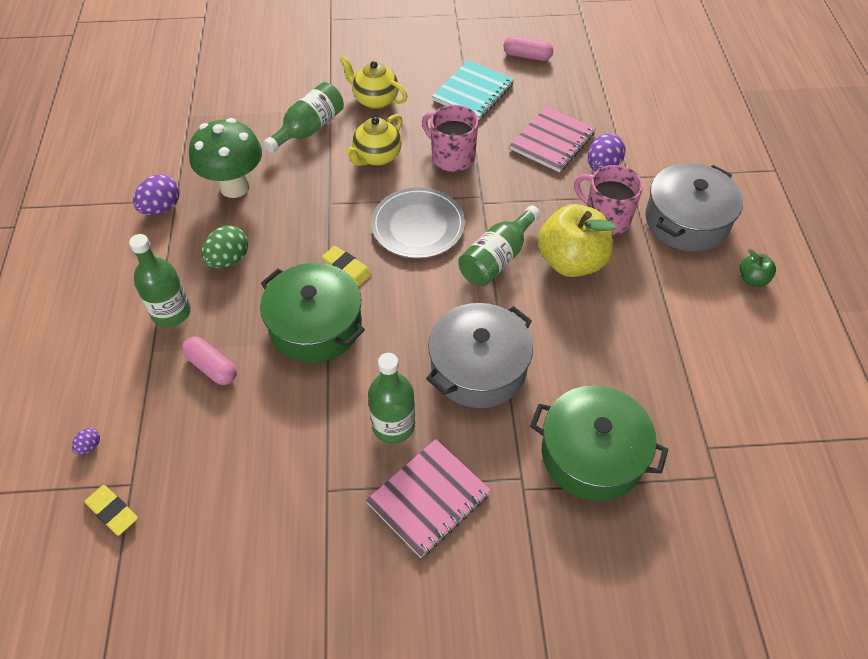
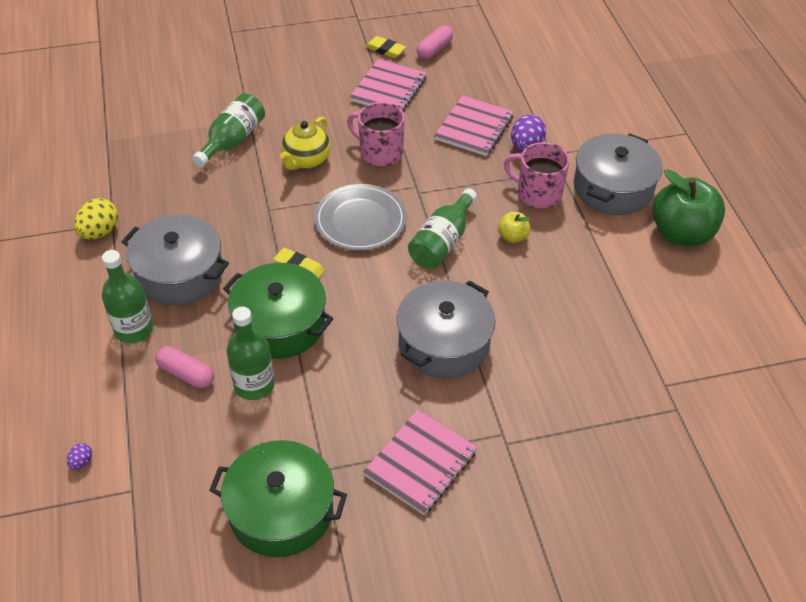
camera: 10 degrees left, 5 degrees down
(112, 511) = (119, 517): yellow eraser -> yellow eraser (385, 49)
(161, 208) = (100, 232): purple egg -> yellow egg
(228, 260) = (180, 273): green egg -> grey pot
(235, 187) = (170, 204): green mushroom -> none
(375, 100) = (293, 106): yellow teapot -> none
(393, 425) = (374, 404): green bottle -> green bottle (254, 385)
(473, 92) = (388, 89): turquoise notebook -> pink notebook
(527, 56) = (434, 49): pink capsule -> pink capsule turned 60 degrees counterclockwise
(571, 261) = (512, 237): yellow apple -> yellow apple, size x0.46
(592, 454) = (563, 404): green pot -> green pot (281, 510)
(752, 279) = (681, 233): green apple -> green apple, size x2.17

